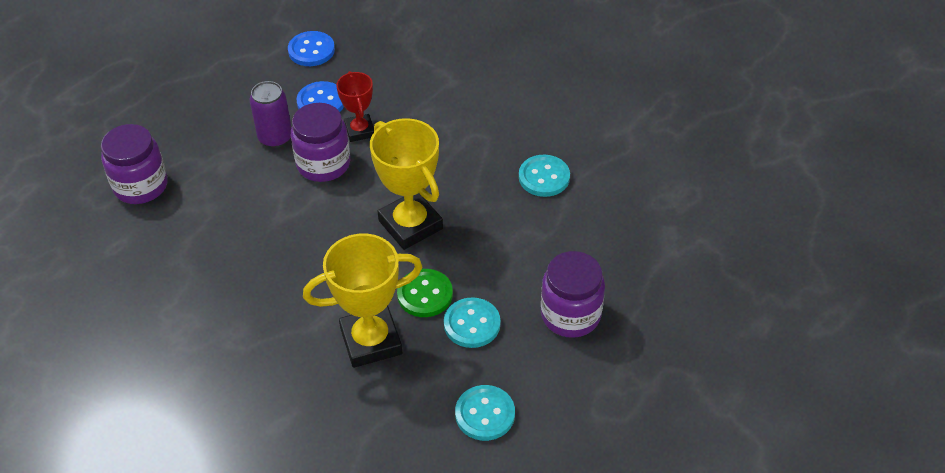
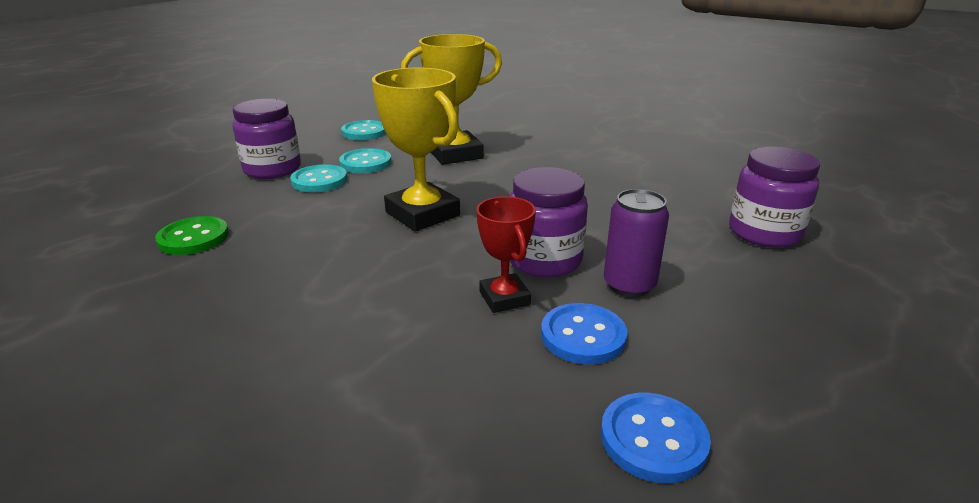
camera: 175 degrees right, 20 degrees down
(425, 294) = (407, 175): green button -> green button (193, 238)
(544, 177) = (242, 257): turquoise button -> turquoise button (319, 181)

